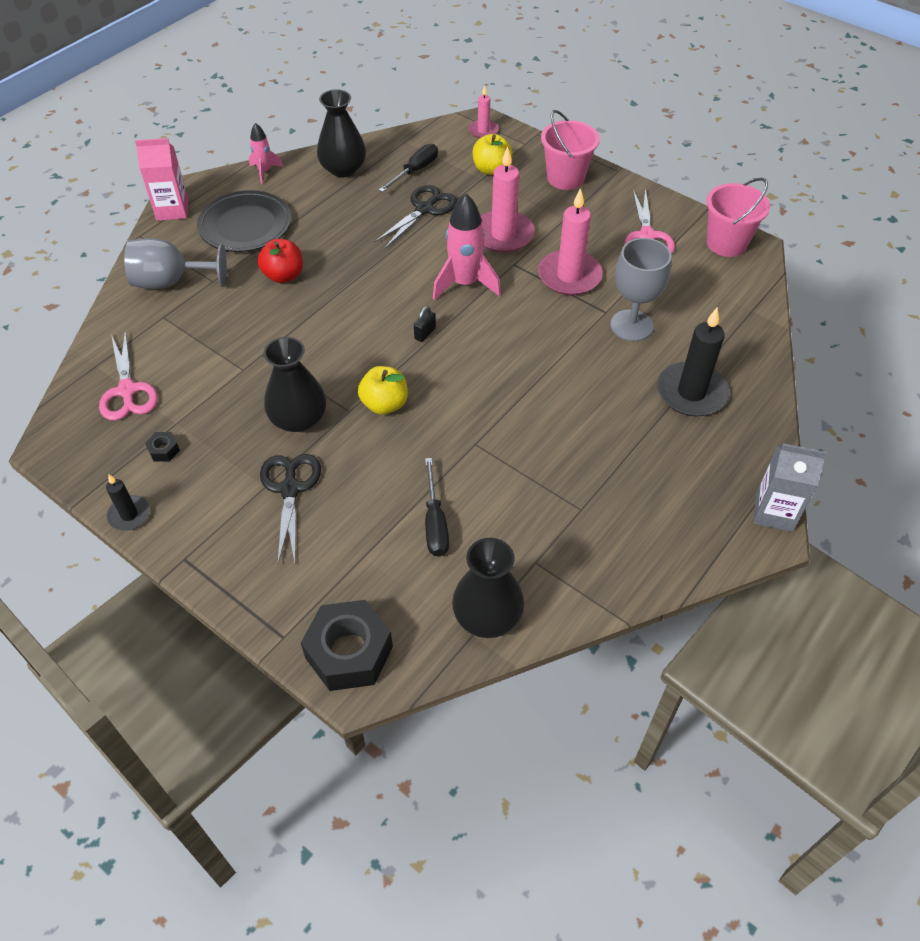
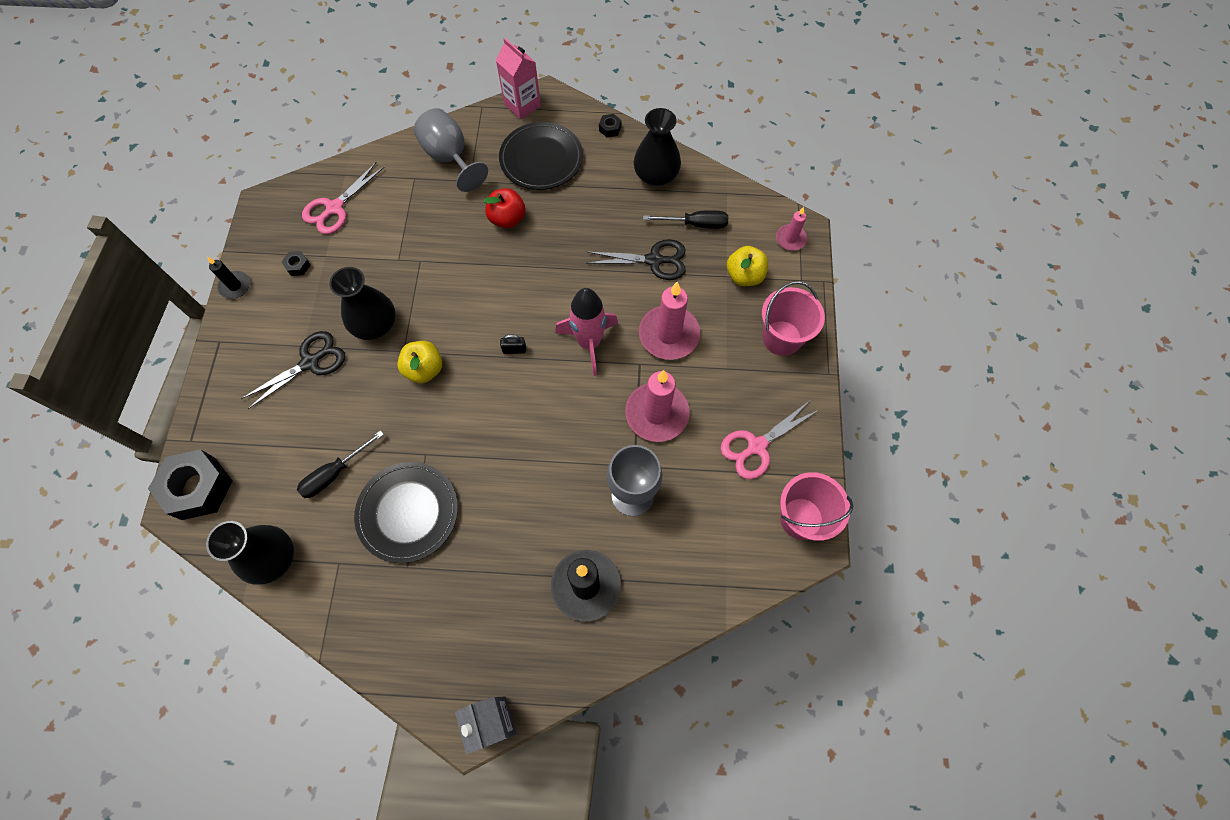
camera: 55 degrees right, 15 degrees up
(265, 171) = (610, 129): pink rocket -> black nut
(525, 483) = (408, 513): none -> black plate

